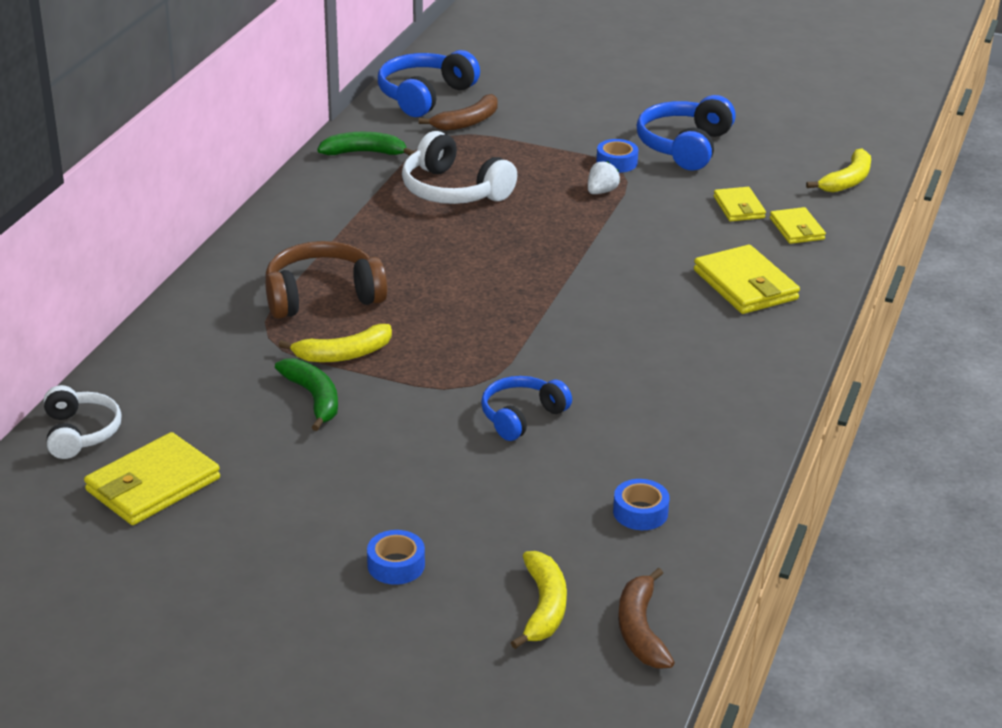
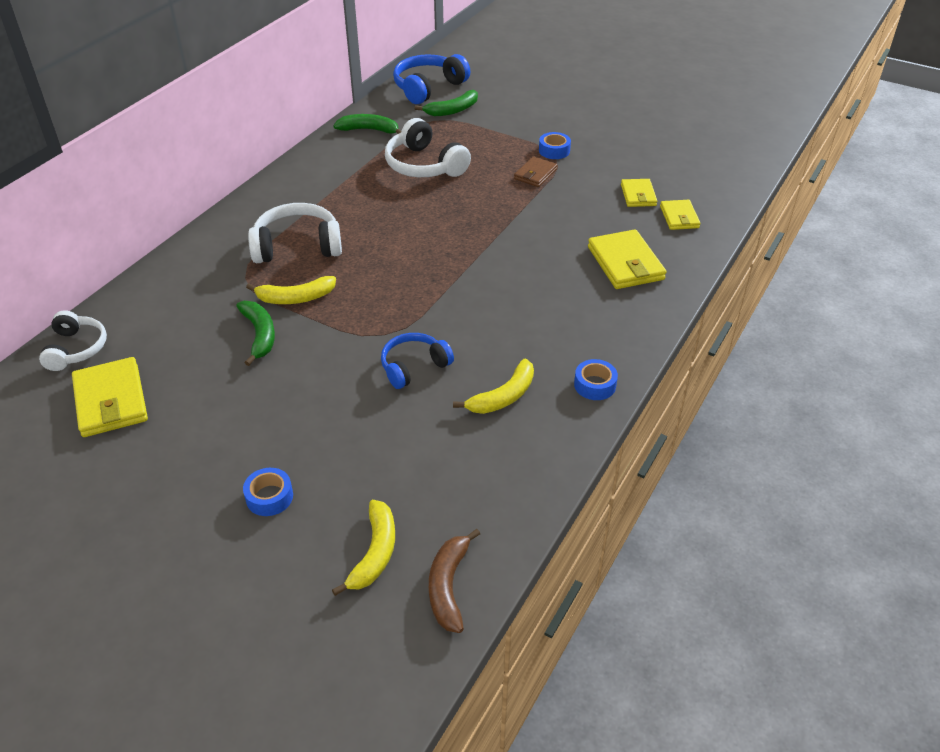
camera: 10 degrees right, 10 degrees up
(153, 485) = (111, 401): yellow wallet -> yellow wallet turned 75 degrees counterclockwise
(322, 296) = (297, 246): brown headphones -> white headphones
(467, 122) = (452, 110): brown banana -> green banana
(601, 192) = (535, 174): white strawberry -> brown wallet
(640, 512) = (482, 467): blue tape -> blue tape (595, 385)
(685, 146) = (610, 141): blue headphones -> none
(847, 180) = (730, 178): yellow banana -> yellow banana (503, 396)

